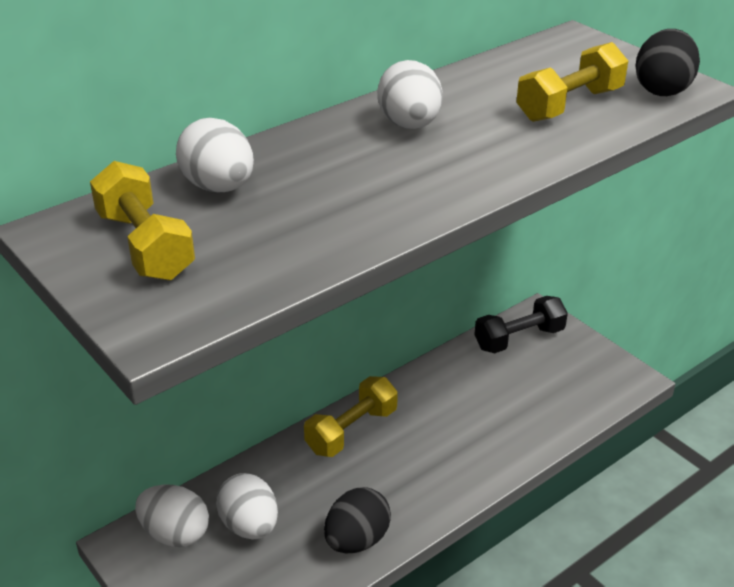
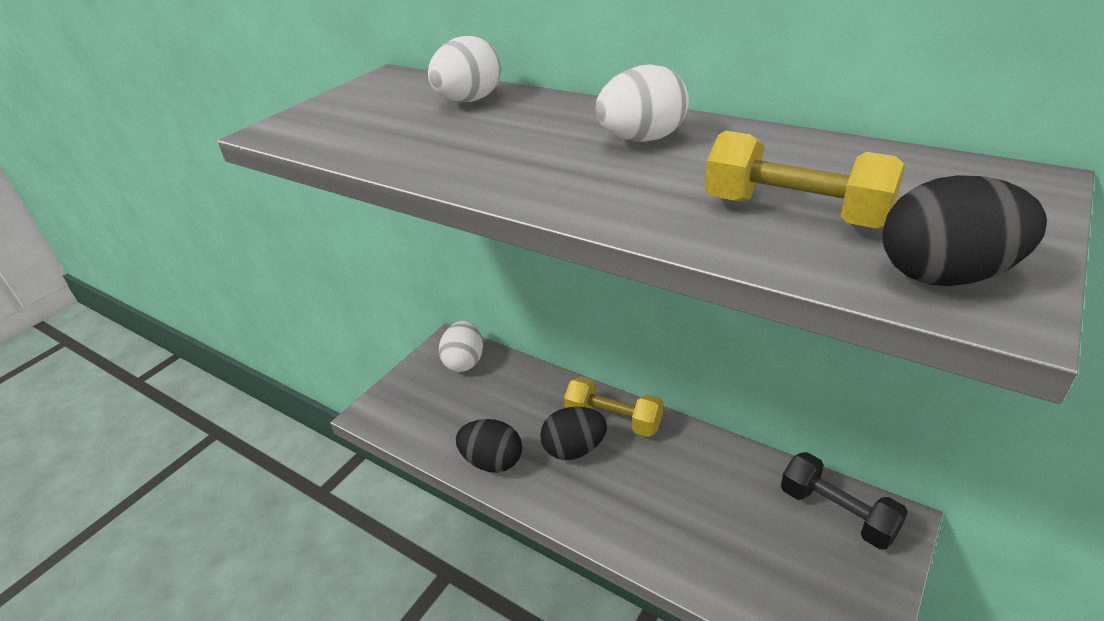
camera: 75 degrees right, 0 degrees up
(145, 246) = (376, 102): yellow dumbbell -> none
(249, 526) = (485, 395): white egg -> none
(375, 470) = (574, 449): none -> black egg

